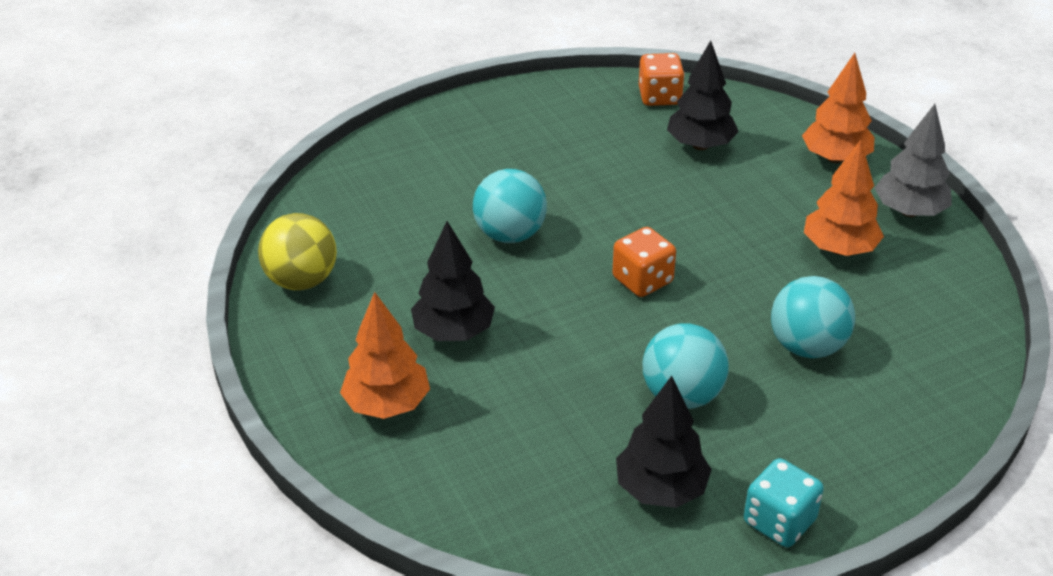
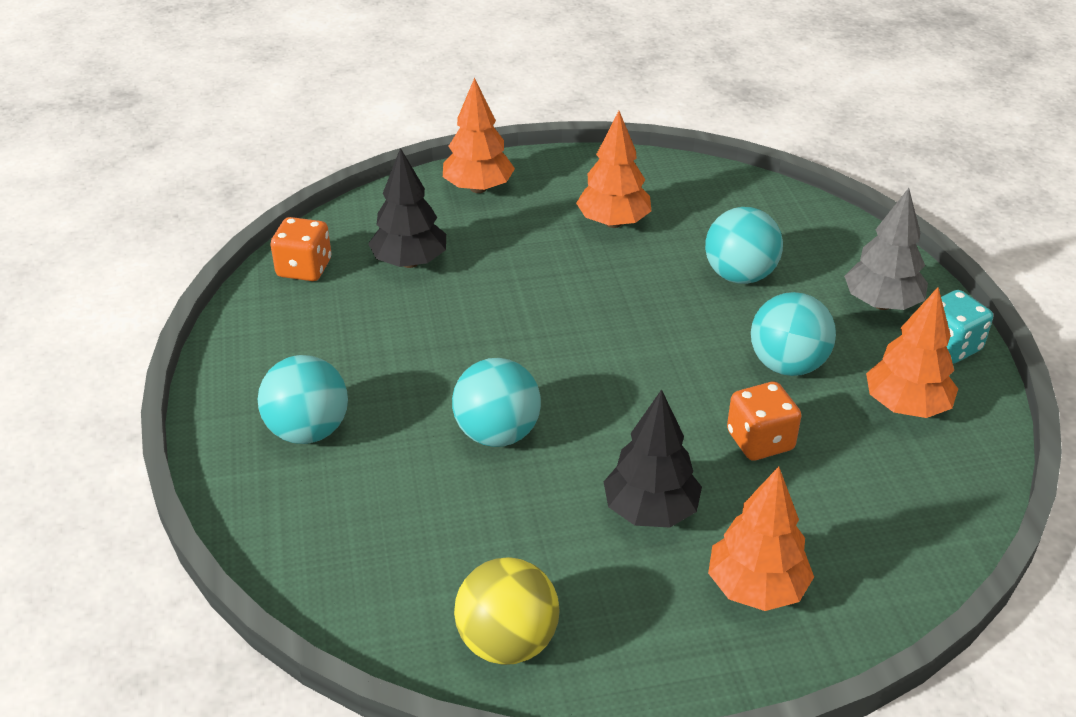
camera: 75 degrees left, 0 degrees up
(475, 145) = (308, 431): none -> turquoise ball
(642, 280) = (613, 352): orange dice -> orange dice (760, 441)
(660, 489) = (906, 406): black tree -> orange tree
(909, 211) = (577, 172): grey tree -> grey tree (881, 304)

